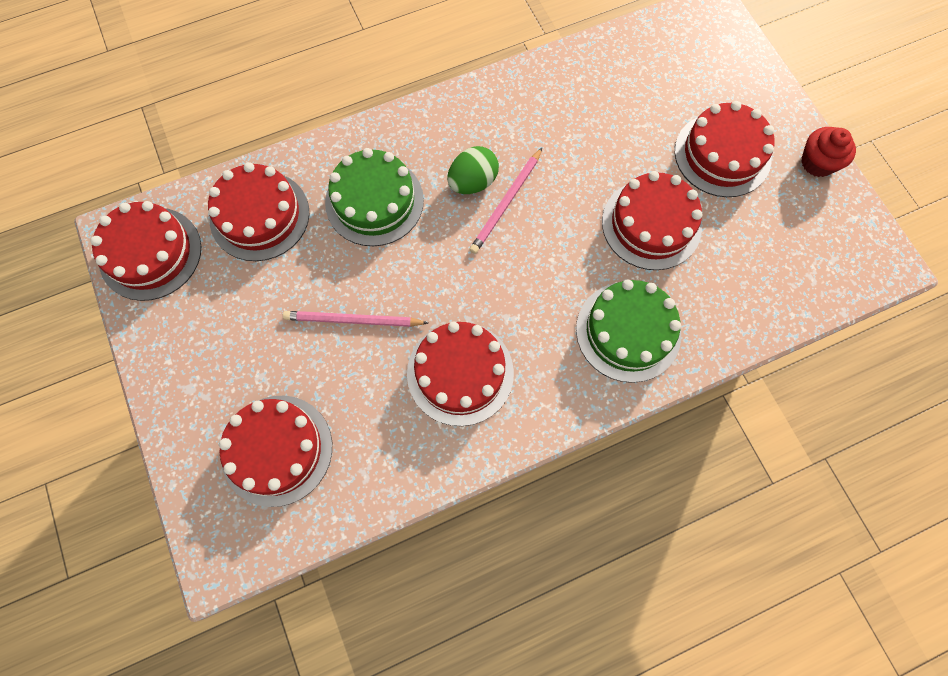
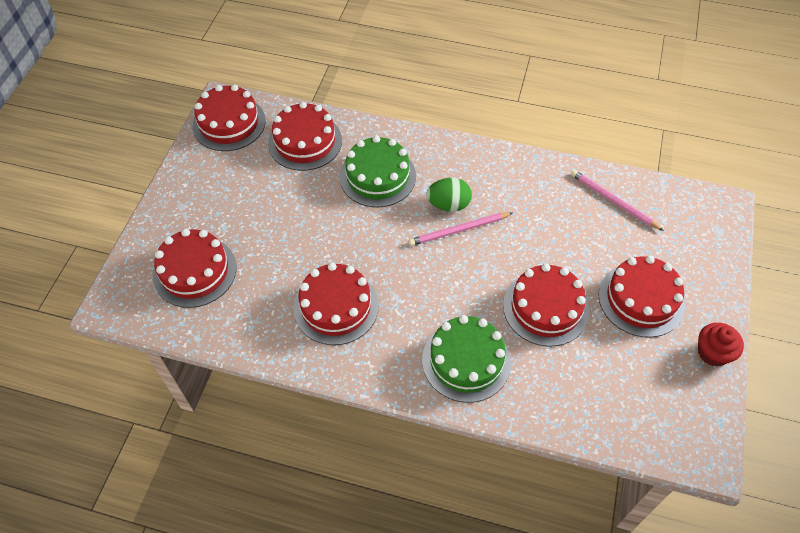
camera: 40 degrees right, 15 degrees down
(353, 320) = (302, 233): pink pencil -> pink pencil (613, 201)

